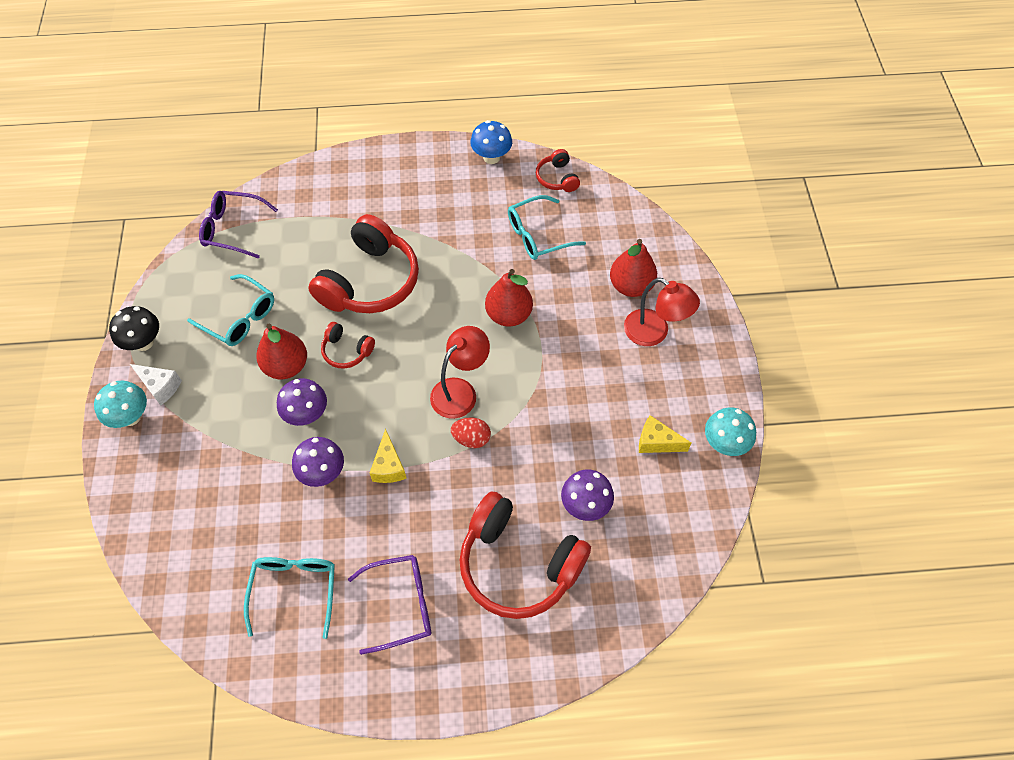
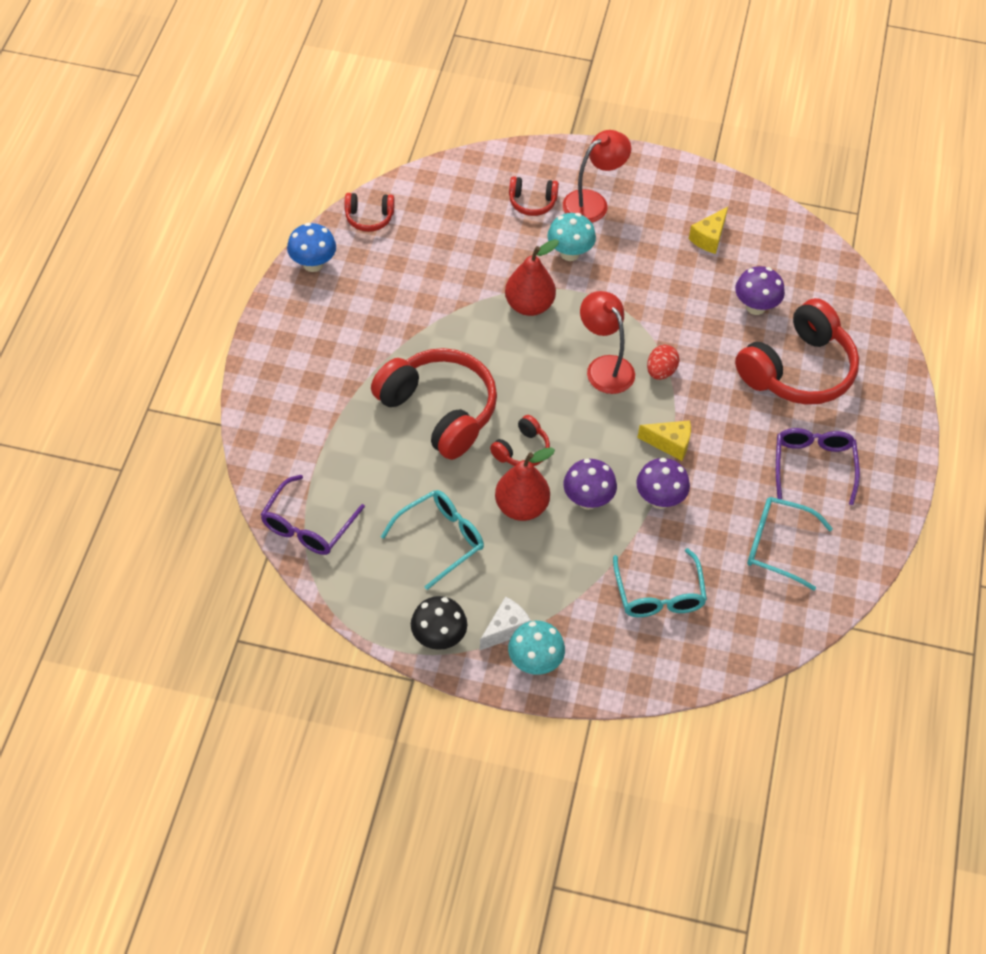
camera: 75 degrees left, 5 degrees down
(538, 235) = (438, 255): turquoise glasses -> turquoise glasses (659, 594)
(631, 286) = (532, 202): red pear -> red headphones
(724, 443) = (725, 193): turquoise mushroom -> turquoise mushroom (569, 253)

